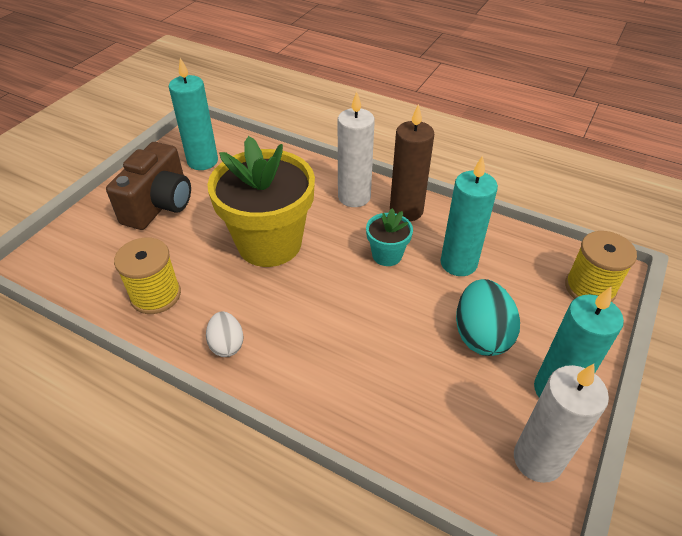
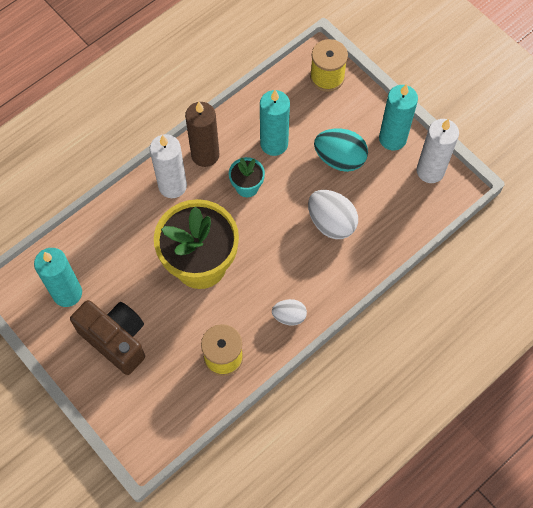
camera: 70 degrees left, 20 degrees up
(381, 352) = (331, 223): none -> white egg

